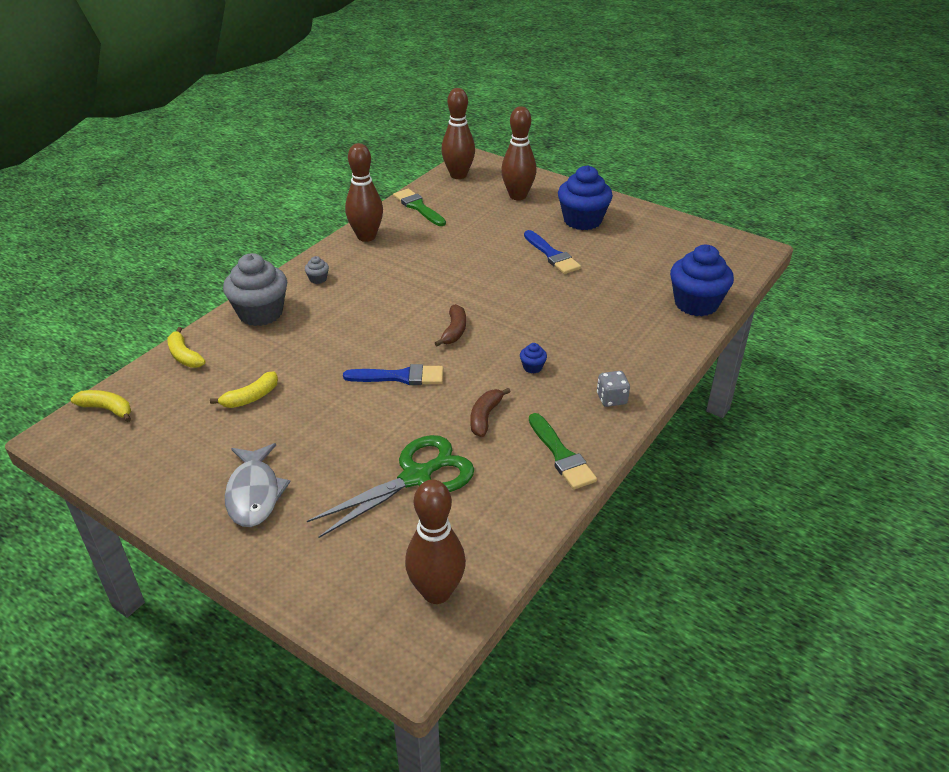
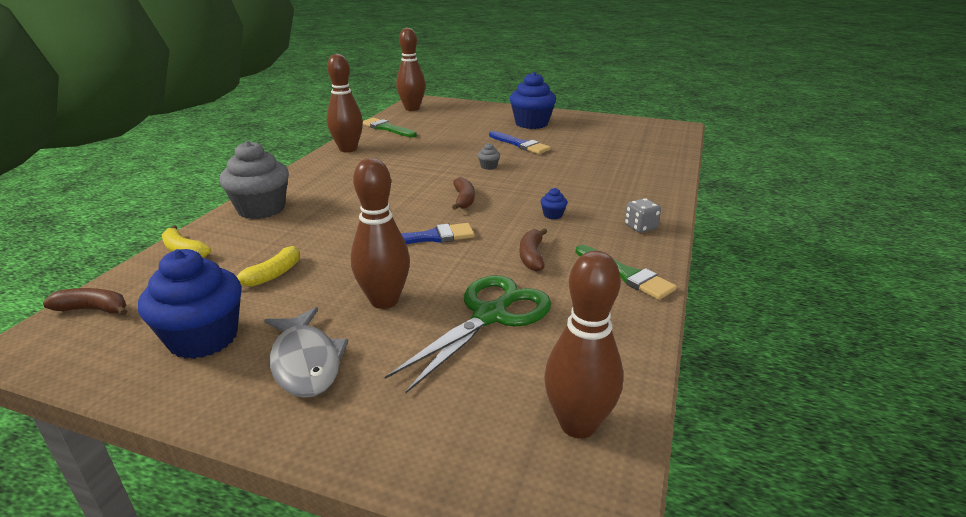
camera: 15 degrees left, 10 degrees down
(107, 409) = (94, 309): yellow banana -> brown banana
(318, 279) = (312, 180): grey cupcake -> grey cupcake (488, 166)
(517, 196) = (469, 115): brown bowling pin -> brown bowling pin (384, 301)
(696, 304) = (660, 160): blue cupcake -> blue cupcake (203, 338)

